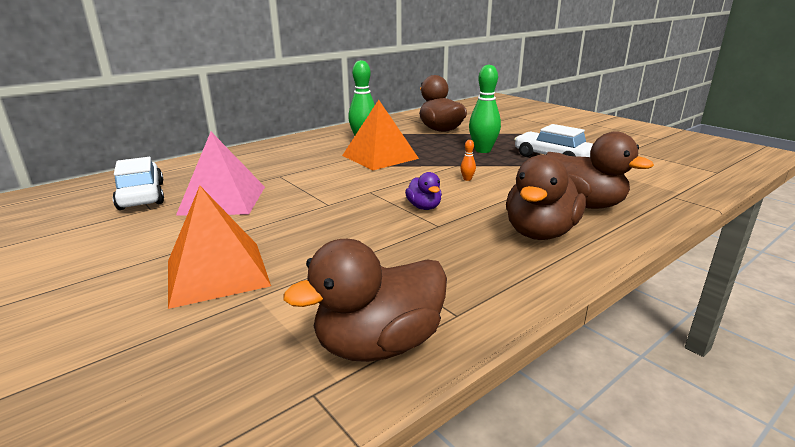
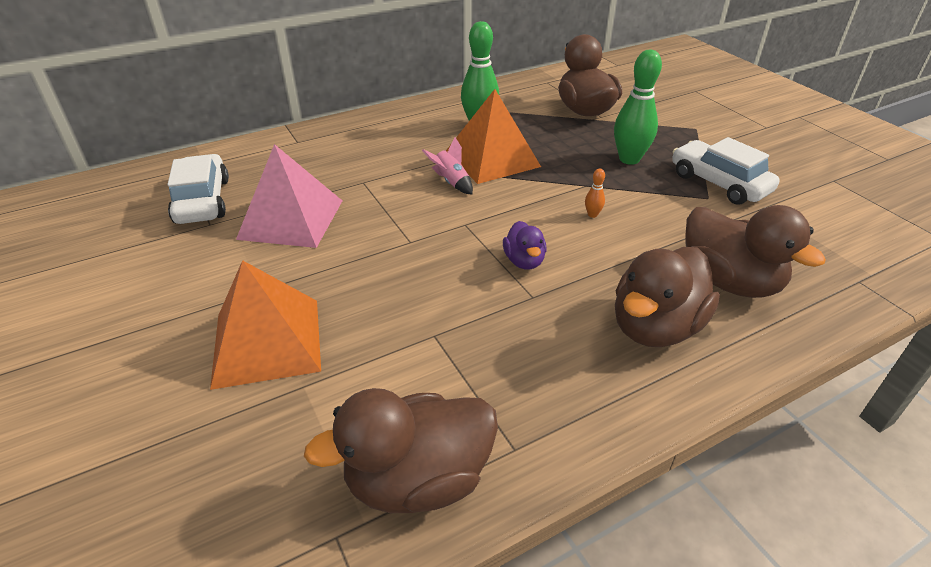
camera: 10 degrees right, 15 degrees up
(351, 171) = (451, 182): none -> pink rocket

